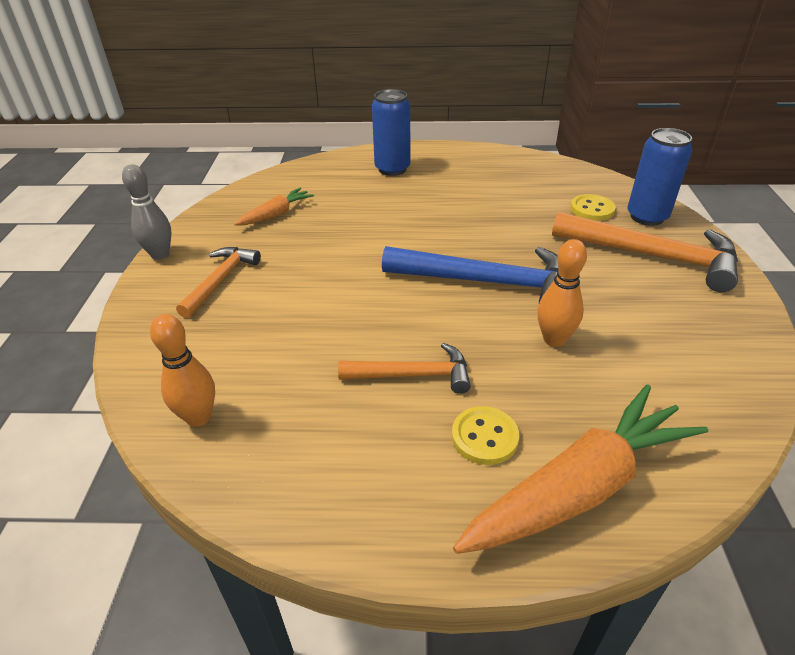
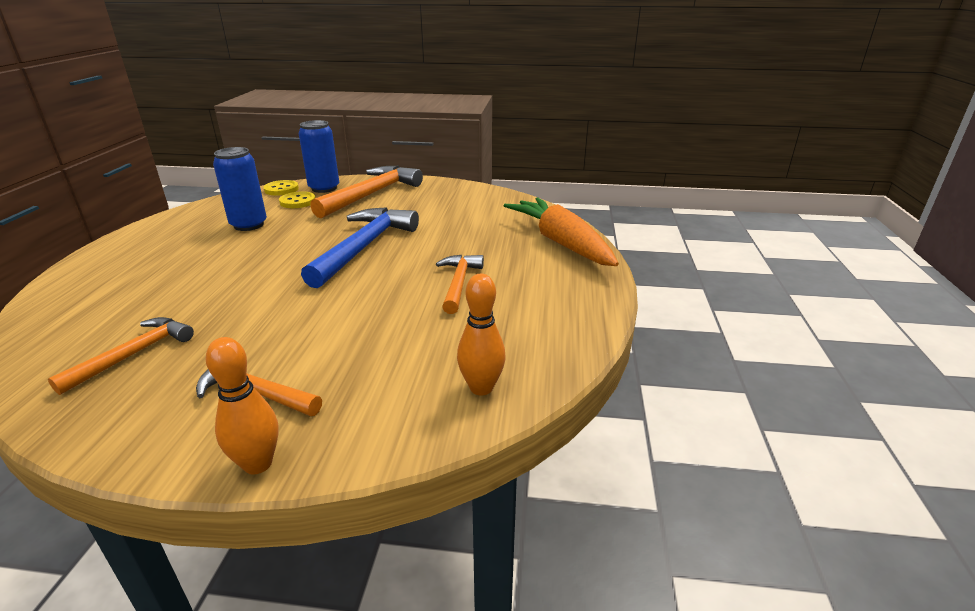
camera: 85 degrees left, 10 degrees down
(160, 254) = (138, 458): grey bowling pin -> none
(276, 214) = (133, 354): orange carrot -> orange hammer
(392, 169) = (117, 275): blue can -> blue can (249, 225)
(484, 437) = (522, 264): yellow button -> yellow button (281, 189)
(554, 339) = (440, 233): orange bowling pin -> orange bowling pin (258, 464)

